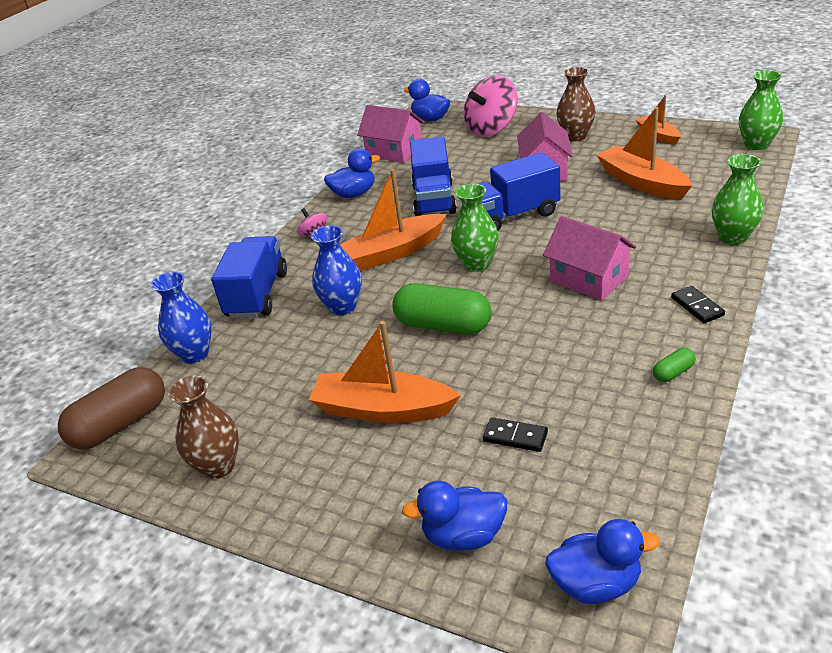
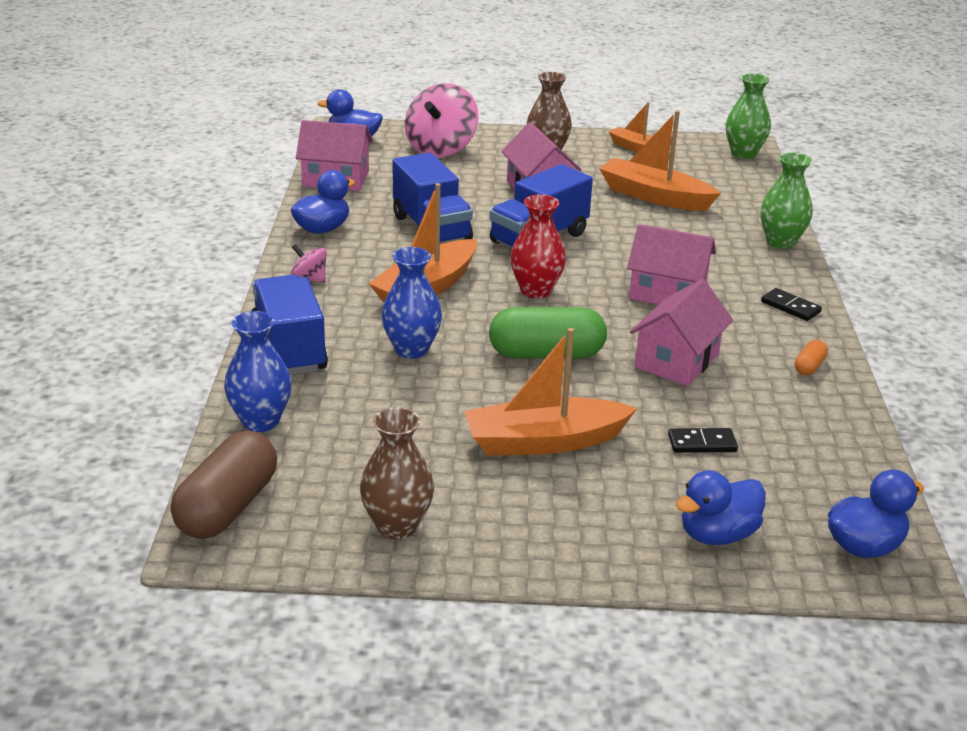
camera: 30 degrees left, 5 degrees down
(477, 264) = (536, 290): green vase -> red vase
(551, 348) = (677, 360): none -> pink house
(673, 373) = (809, 366): green capsule -> orange capsule

